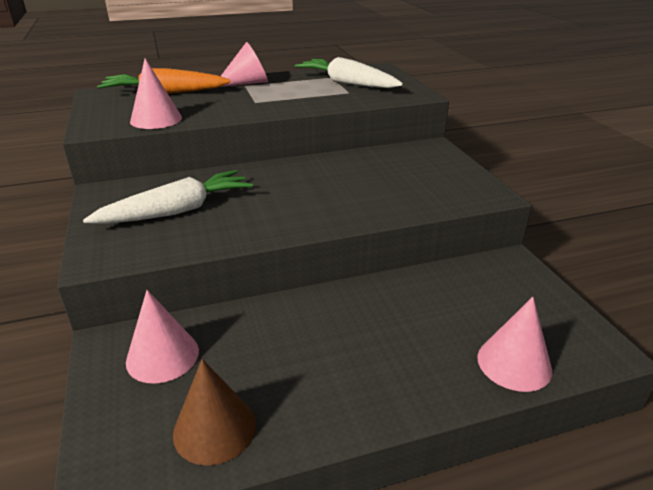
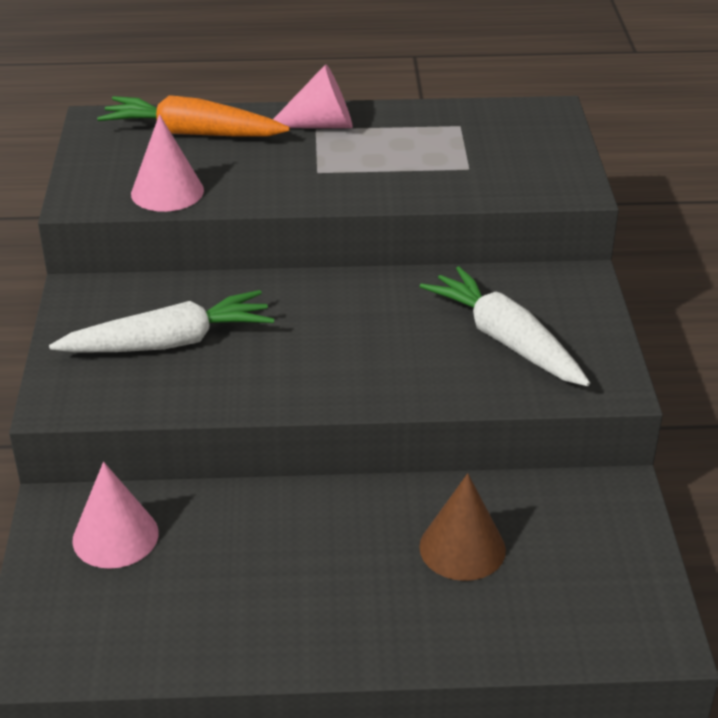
camera: 15 degrees right, 5 degrees up
(214, 428) = (152, 631): brown cone -> brown cone (462, 548)
(347, 83) = (477, 146): white carrot -> white carrot (505, 340)
(514, 363) = (530, 631): pink cone -> none

